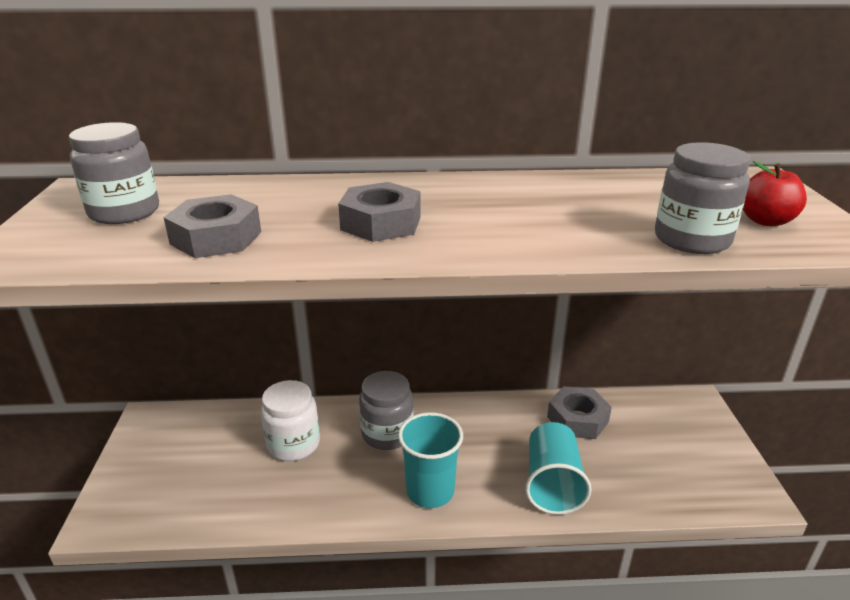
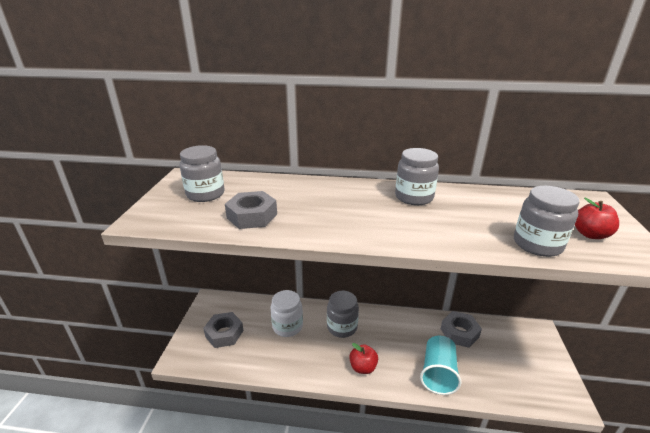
camera: 10 degrees right, 0 degrees up
(381, 223) = (345, 214): grey nut -> grey nut (224, 333)
(430, 491) = (363, 367): turquoise cup -> red apple
(490, 192) = (414, 197): none -> grey jar

